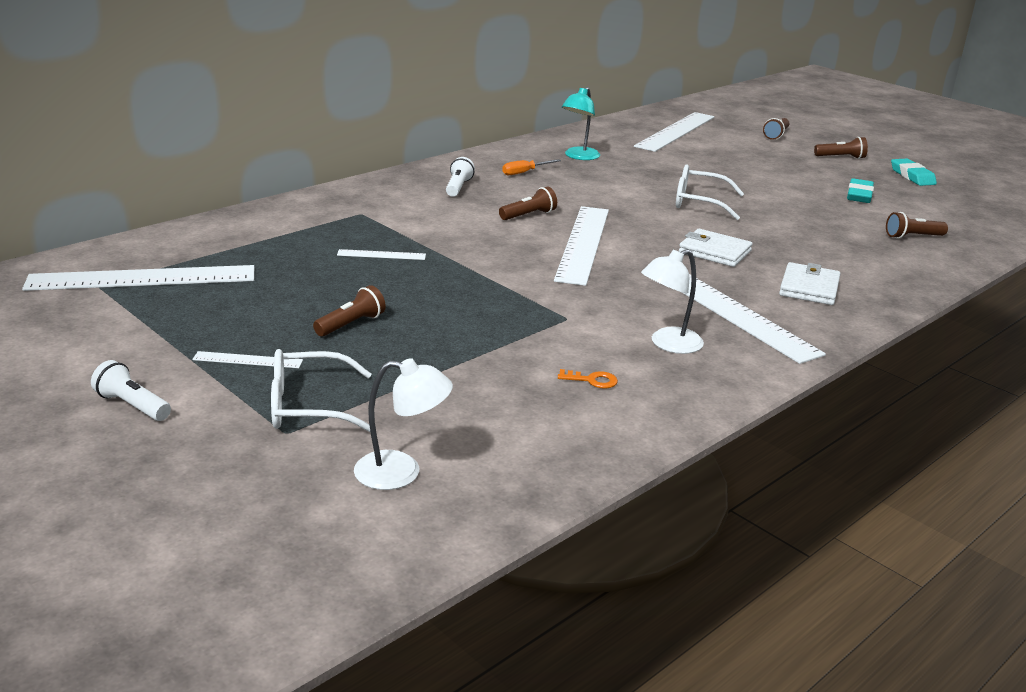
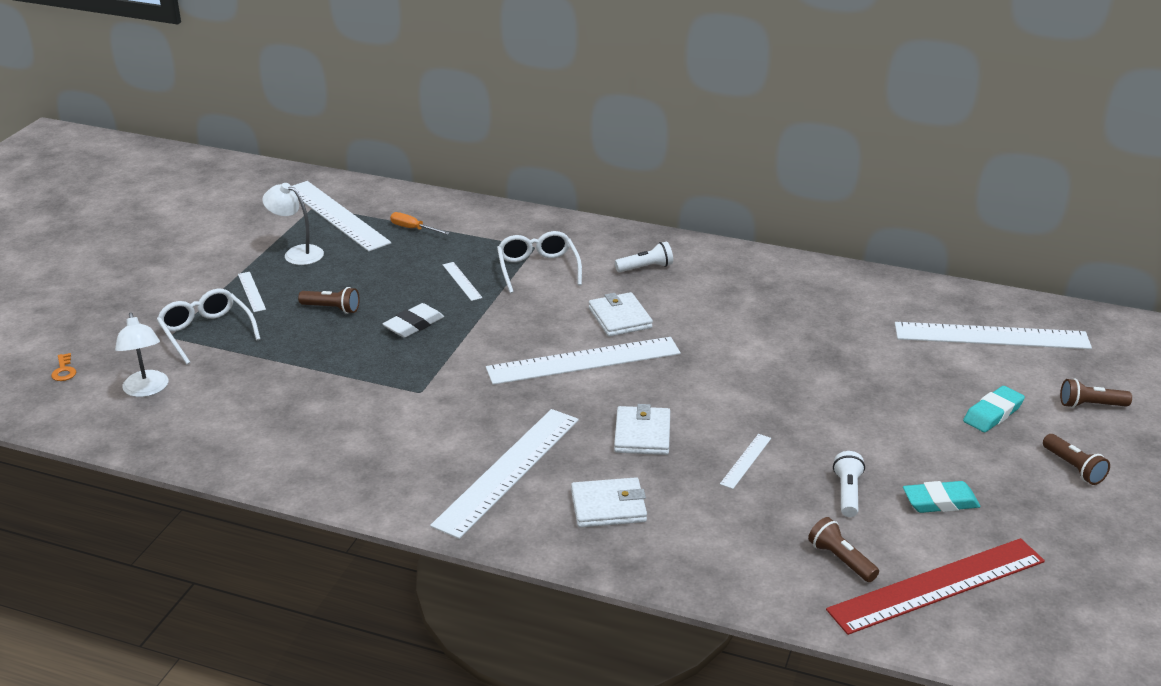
camera: 65 degrees right, 5 degrees up
(132, 405) = (170, 278): white flashlight -> white flashlight (847, 493)
(437, 293) = (413, 325): none -> white eraser
(524, 172) = (728, 287): orange screwdriver -> orange screwdriver (413, 229)
(529, 215) = (620, 318): brown flashlight -> white wallet
(579, 157) = (815, 301): turquoise lamp -> none
(592, 380) = (321, 429): orange key -> orange key (64, 370)
(668, 344) = (412, 450): white lamp -> white lamp (297, 253)
(700, 202) = (770, 399): white glasses -> white glasses (538, 269)
(776, 230) = (746, 461): none -> white ruler
(912, 176) = (1079, 536): turquoise eraser -> turquoise eraser (993, 413)
(950, 221) = (937, 585): none -> red ruler

